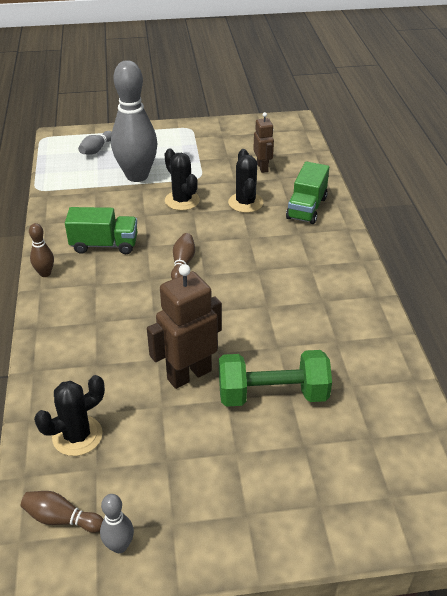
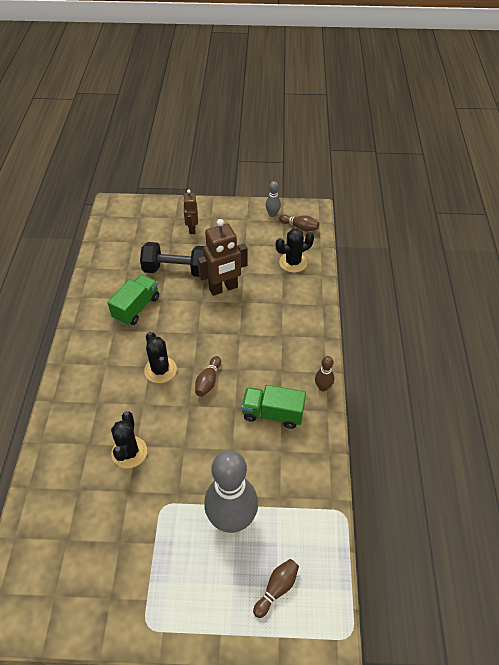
camera: 170 degrees left, 10 degrees up
(96, 149) = (277, 589): grey bowling pin -> brown bowling pin
(182, 200) = (191, 466): black cactus -> black cactus (160, 370)
(262, 167) = (88, 512): brown robot -> brown robot (192, 229)
(272, 394) = (176, 270): green dumbbell -> black dumbbell
(306, 208) = (74, 434): green truck -> green truck (136, 308)

